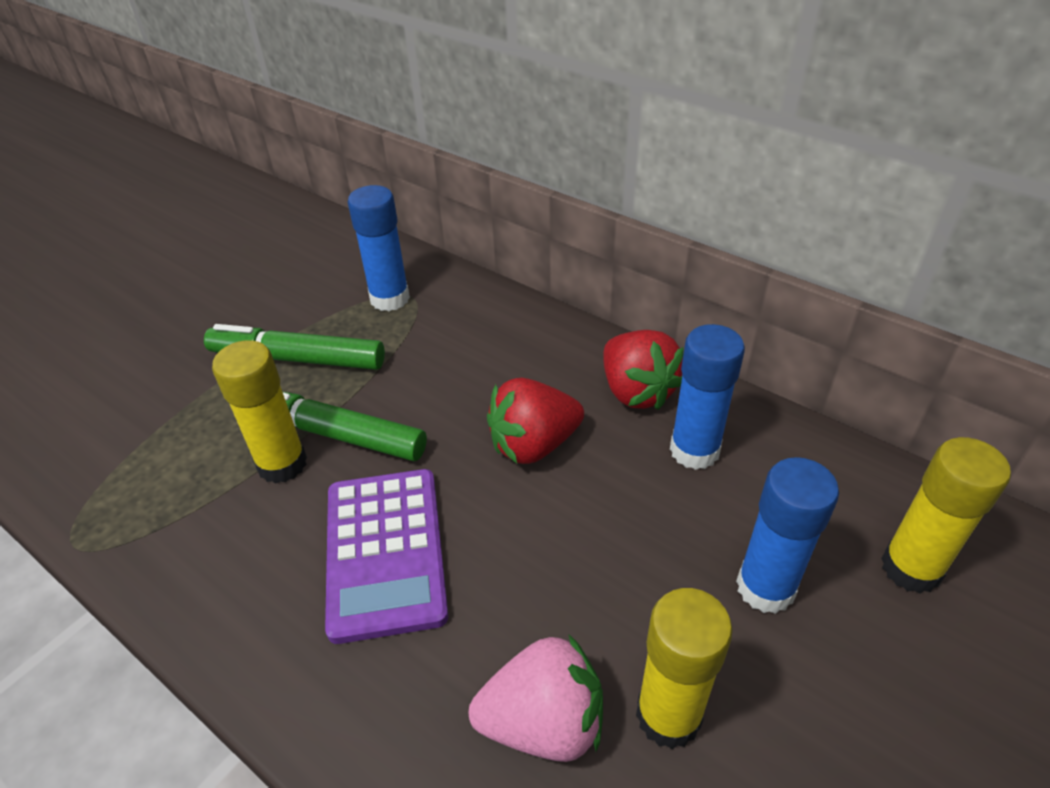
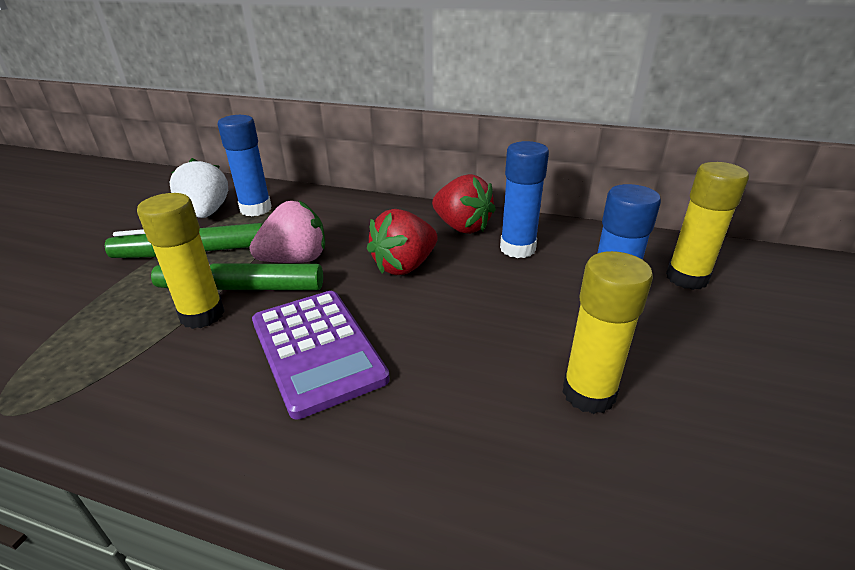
camera: 20 degrees left, 10 degrees down
(331, 293) = (206, 213): none -> white strawberry
(543, 722) = (499, 423): pink strawberry -> pink strawberry (295, 260)

